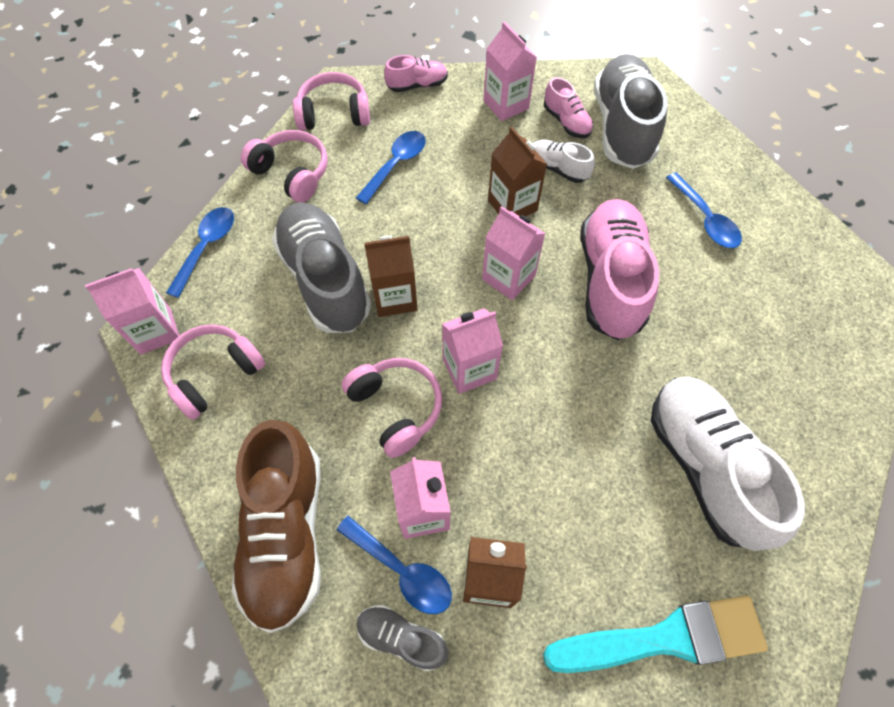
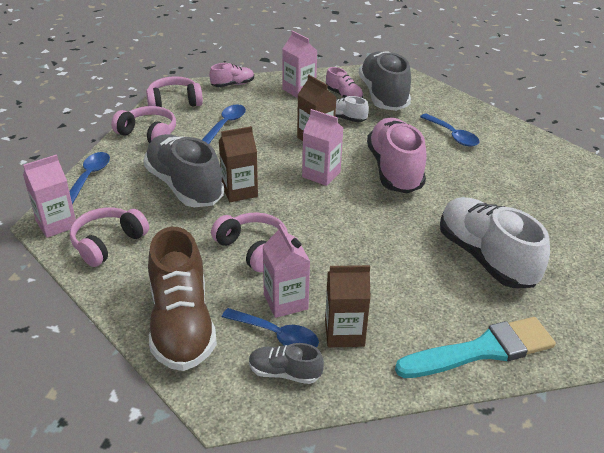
camera: 10 degrees left, 25 degrees down
(469, 369) = (303, 223): pink carton -> none

